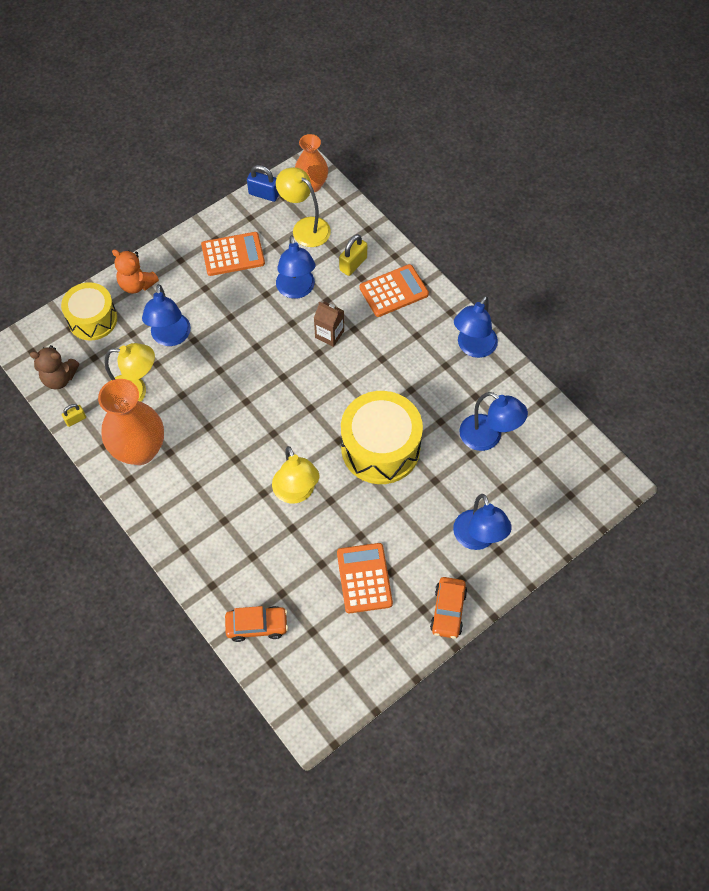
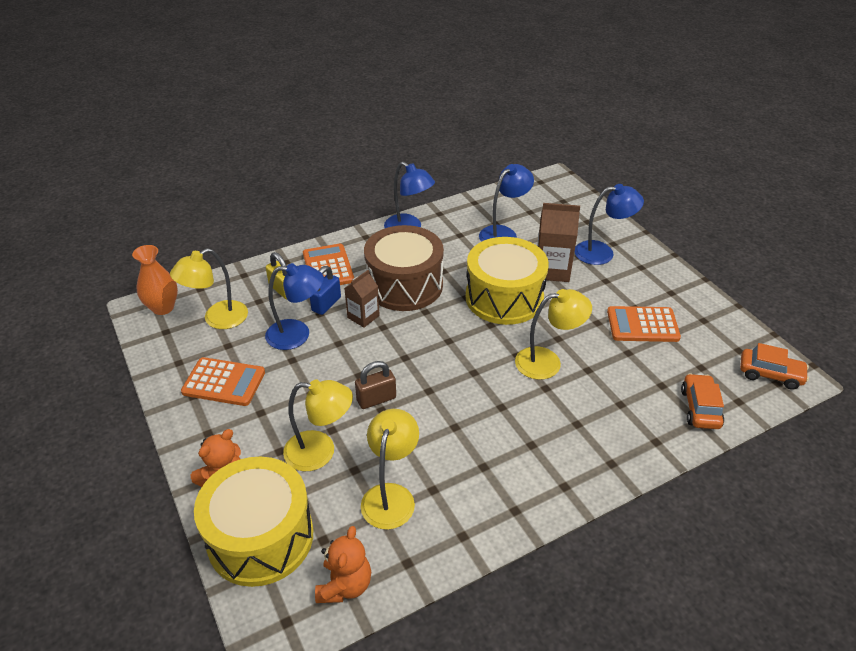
camera: 80 degrees left, 20 degrees down
(59, 378) = (345, 585): brown teddy bear -> orange teddy bear
(75, 419) = (417, 568): yellow padlock -> none
(92, 319) = (260, 537): yellow drum -> yellow drum, size x1.52
(140, 450) = (476, 497): orange vase -> none
(170, 337) = (320, 452): blue lamp -> yellow lamp
(230, 364) = (376, 399): none -> brown padlock
(233, 254) = (224, 382): orange calculator -> orange calculator turned 105 degrees clockwise
(264, 194) = (152, 347): blue padlock -> blue padlock (326, 304)
(381, 359) = (404, 285): none -> brown drum
(435, 489) = (552, 270): none -> brown carton
(448, 611) = (671, 278): orange car -> orange car (770, 374)

